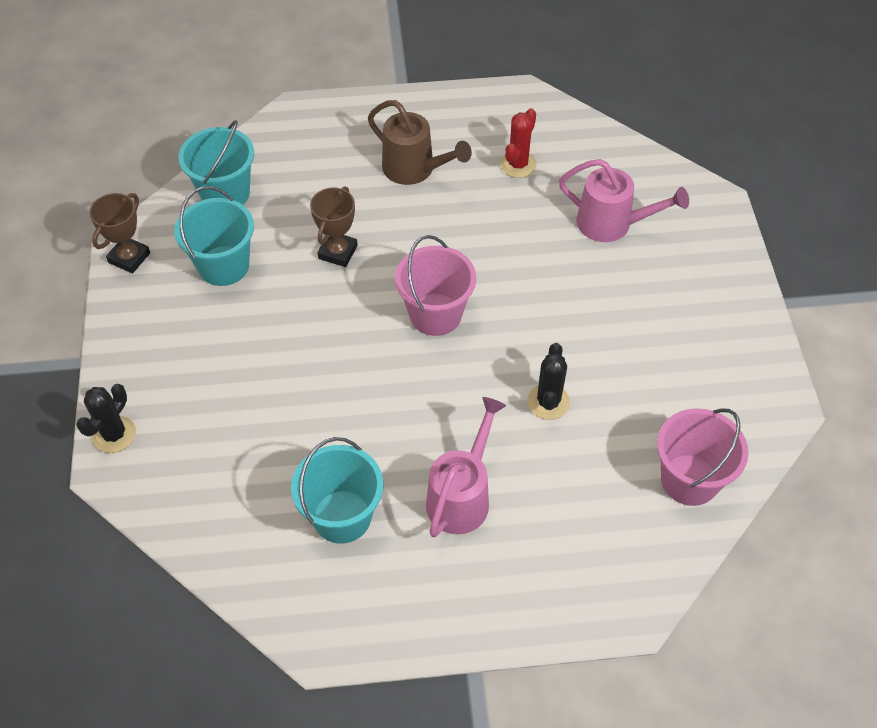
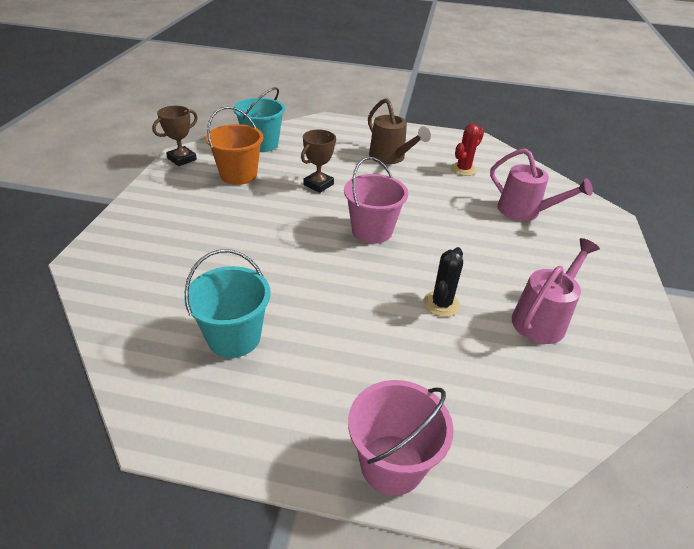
camera: 15 degrees right, 15 degrees down
(114, 434) = (102, 242): black cactus -> none
(223, 266) = (238, 175): turquoise bucket -> orange bucket
(462, 495) = (342, 350): pink watering can -> pink watering can (543, 318)
(689, 480) = (557, 394): pink bucket -> pink bucket (392, 464)

